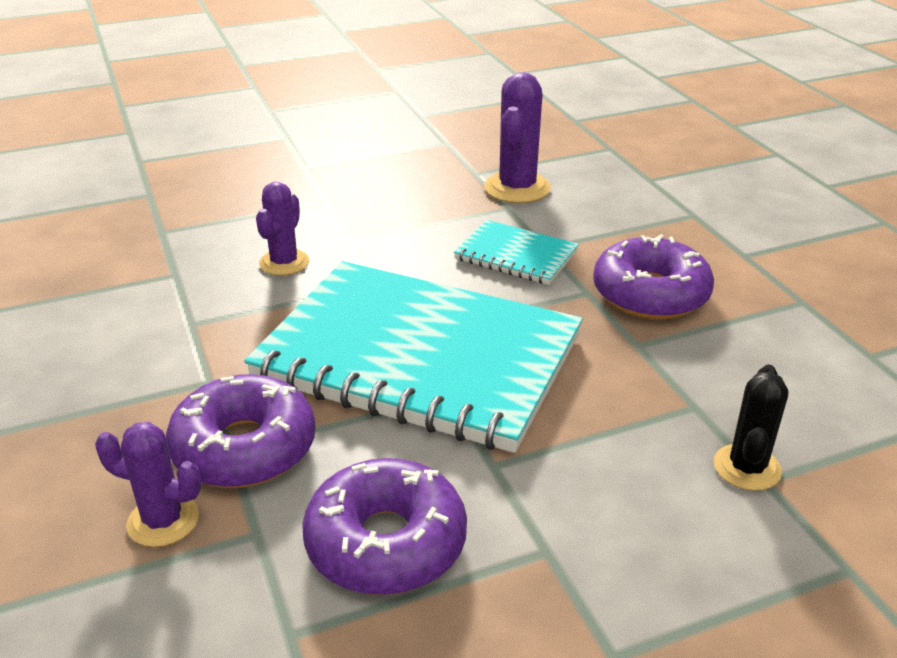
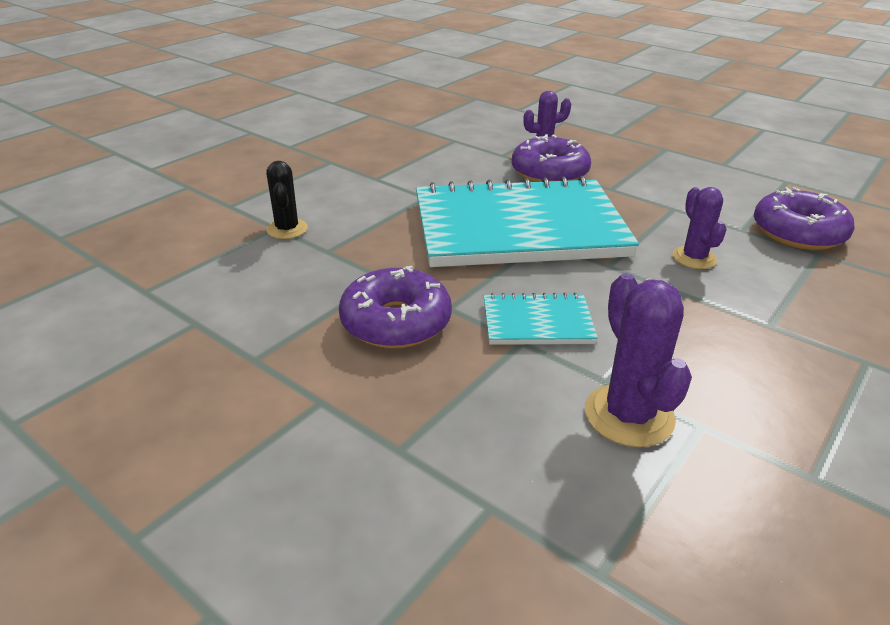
camera: 150 degrees right, 0 degrees up
(386, 542) = (447, 164): purple donut -> purple donut (798, 233)

